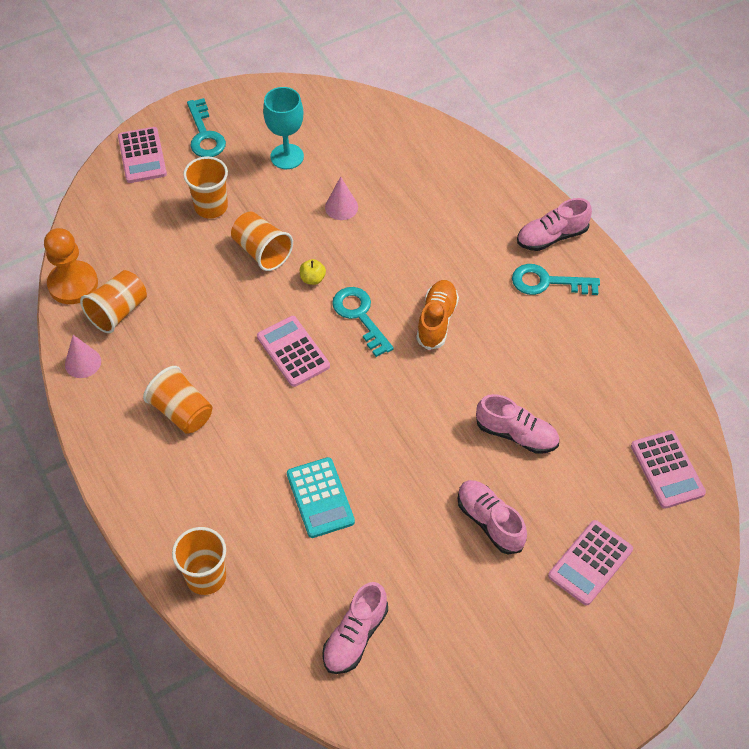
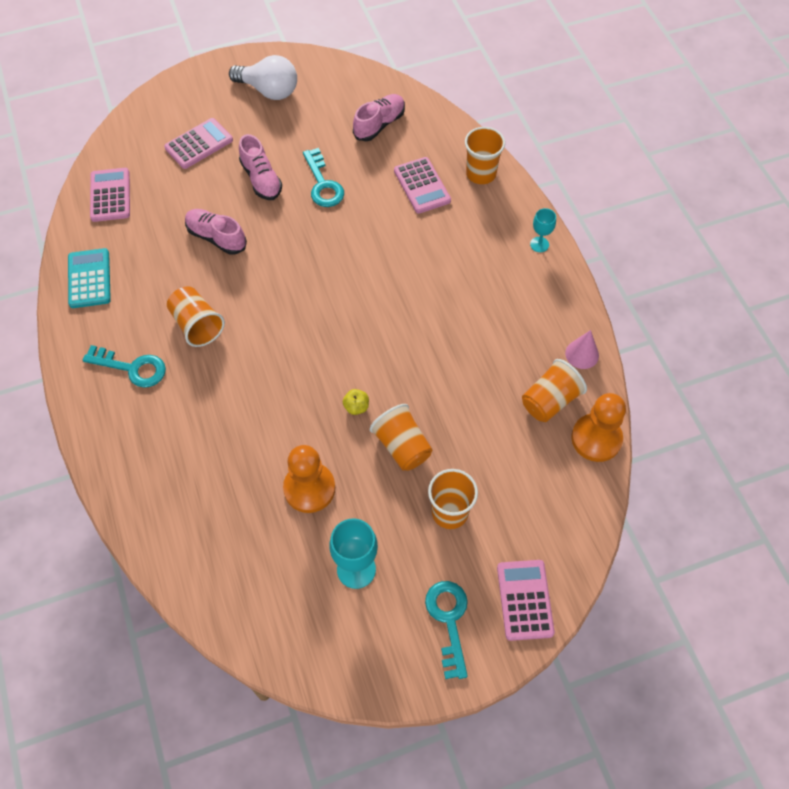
camera: 170 degrees left, 5 degrees up
(128, 485) = (539, 244): none -> turquoise goblet
(182, 412) = (493, 296): orange cup -> orange cup (197, 325)
(293, 352) = (388, 335): pink calculator -> pink calculator (422, 186)
(320, 498) = (386, 213): turquoise calculator -> turquoise calculator (89, 279)
(341, 207) = (309, 488): pink cone -> orange pawn
(360, 316) = (319, 360): turquoise key -> turquoise key (323, 184)
(436, 321) = (249, 345): orange shoe -> none
(527, 672) = (269, 90): none -> white light bulb
(552, 237) = (106, 417): pink shoe -> none

